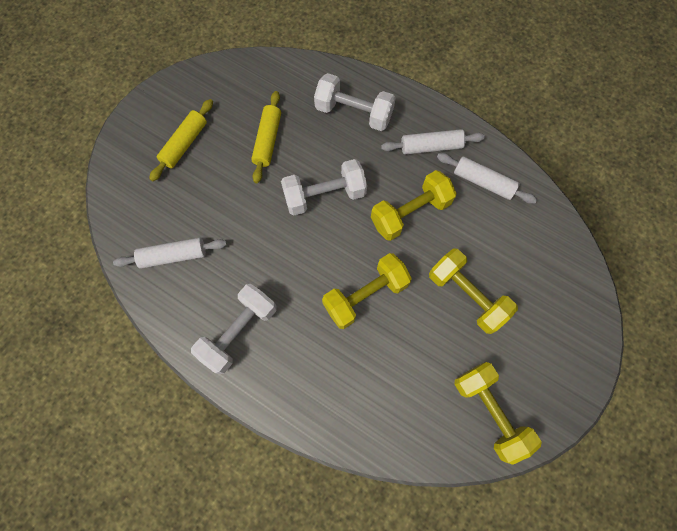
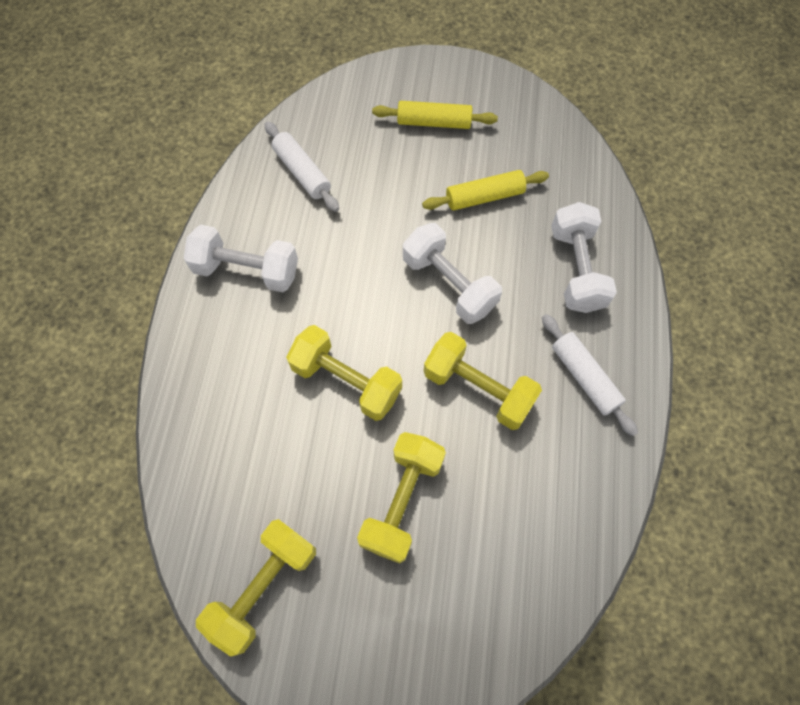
camera: 65 degrees right, 5 degrees down
(483, 182) = (571, 463): white rolling pin -> none

